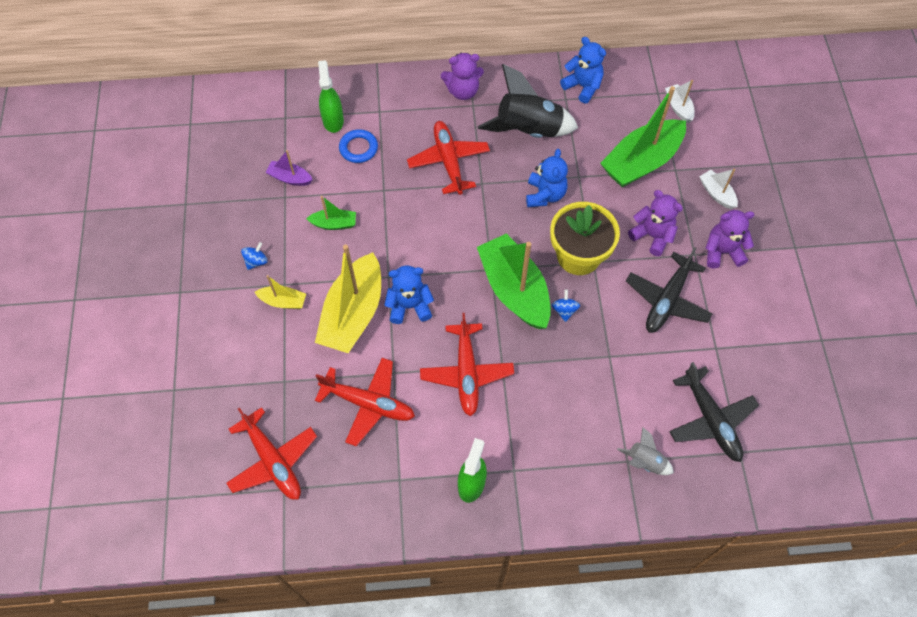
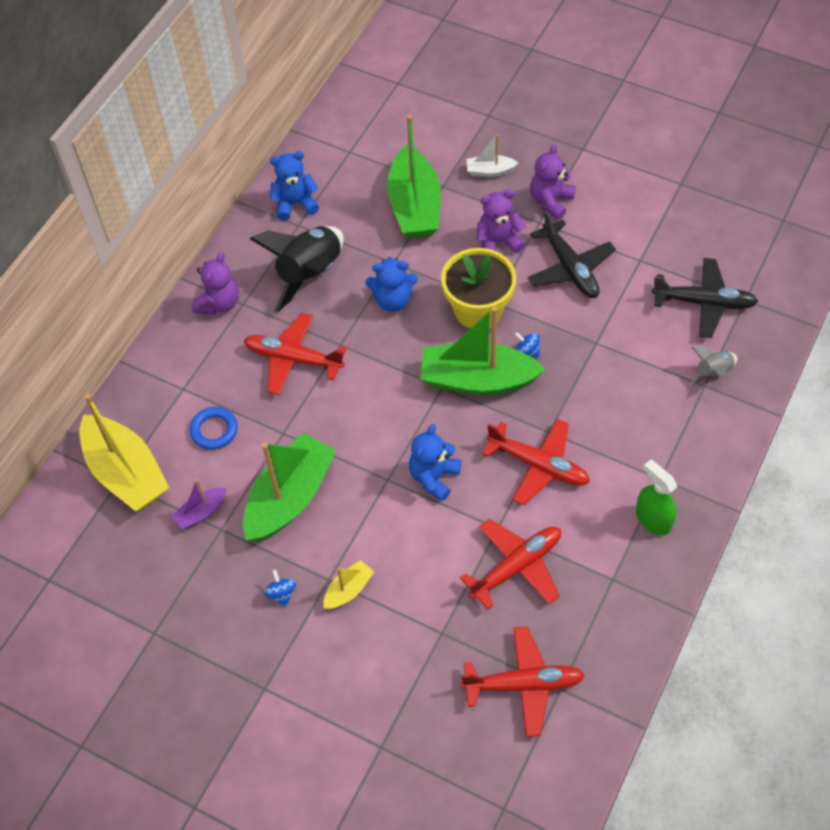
camera: 55 degrees left, 5 degrees down
(333, 120) = (160, 436): green spray bottle -> none
(334, 224) = (290, 498): green boat -> green boat, size x2.15
(353, 313) = (407, 531): yellow boat -> yellow boat (126, 473)
(545, 195) = (393, 300): blue teddy bear -> blue teddy bear turned 135 degrees clockwise
(678, 107) = (378, 146): white boat -> none

